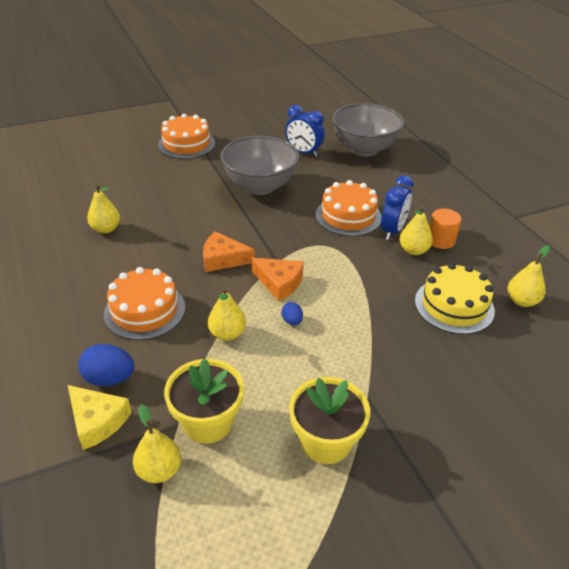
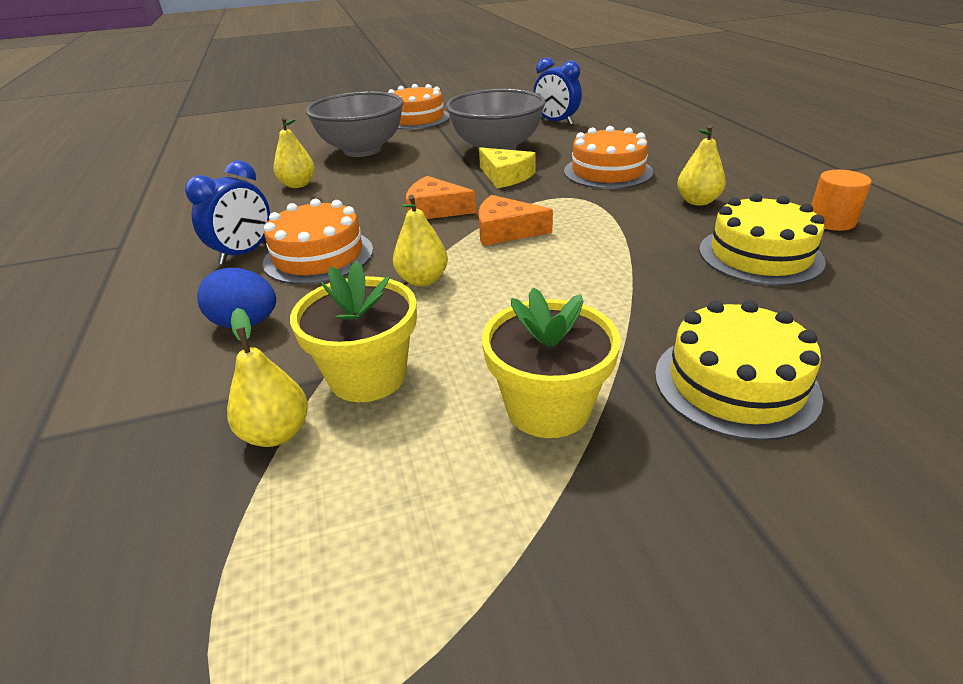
camera: 10 degrees right, 5 degrees down
(97, 421) = (209, 369): yellow cheese -> yellow cheese (505, 176)
(279, 283) = (505, 231): orange cheese -> orange cheese turned 150 degrees clockwise
(292, 321) = (516, 268): blue egg -> none
(364, 149) = (633, 118): grey bowl -> grey bowl (362, 150)
(392, 231) = (668, 184): blue clock -> blue clock (244, 253)
(435, 417) = (735, 383): none -> yellow cake
(441, 240) = (737, 192): orange cylinder -> orange cylinder (831, 221)
(521, 301) = (867, 251): yellow pear -> none

